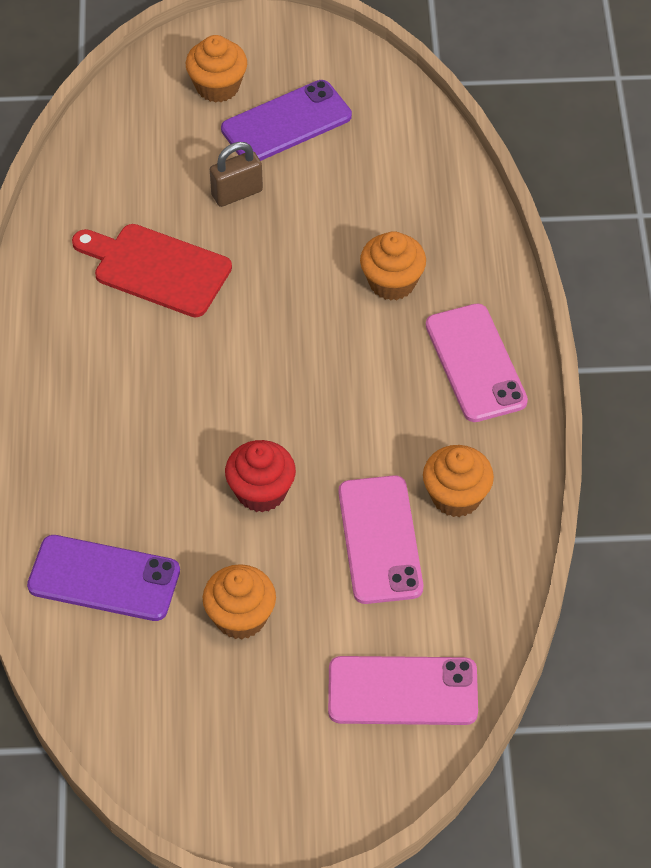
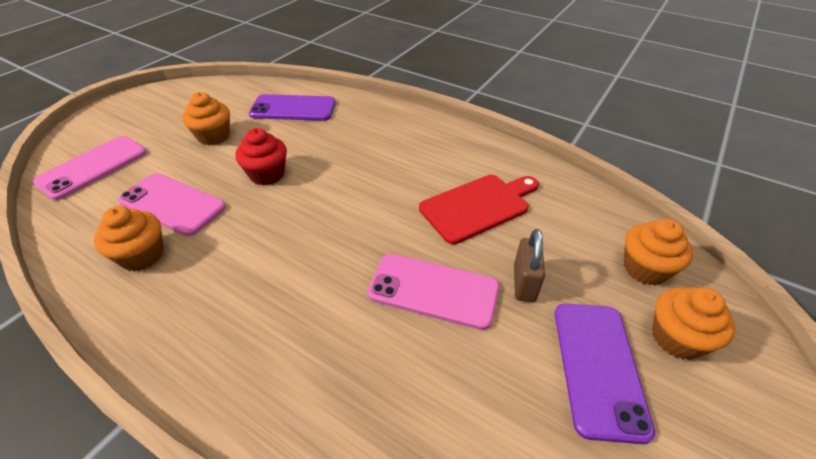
camera: 125 degrees right, 10 degrees down
(104, 578) = (293, 108): purple phone -> purple phone turned 45 degrees clockwise
(392, 282) = (345, 334): orange cupcake -> orange cupcake (645, 268)
(475, 363) = (211, 341): pink phone -> pink phone (433, 291)

